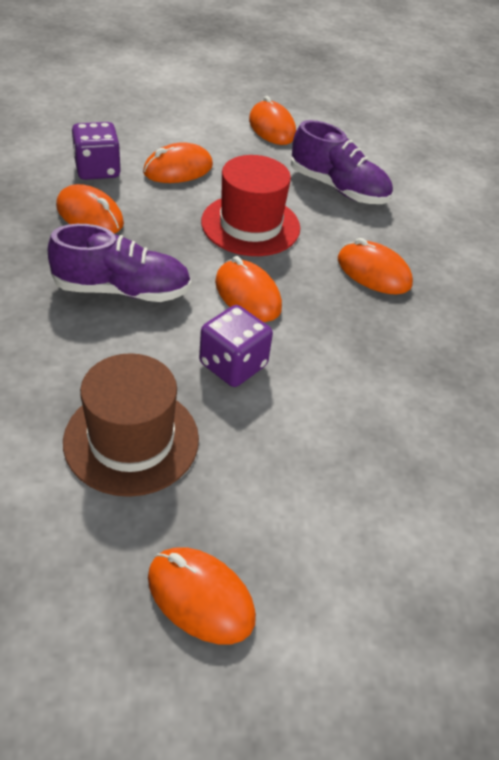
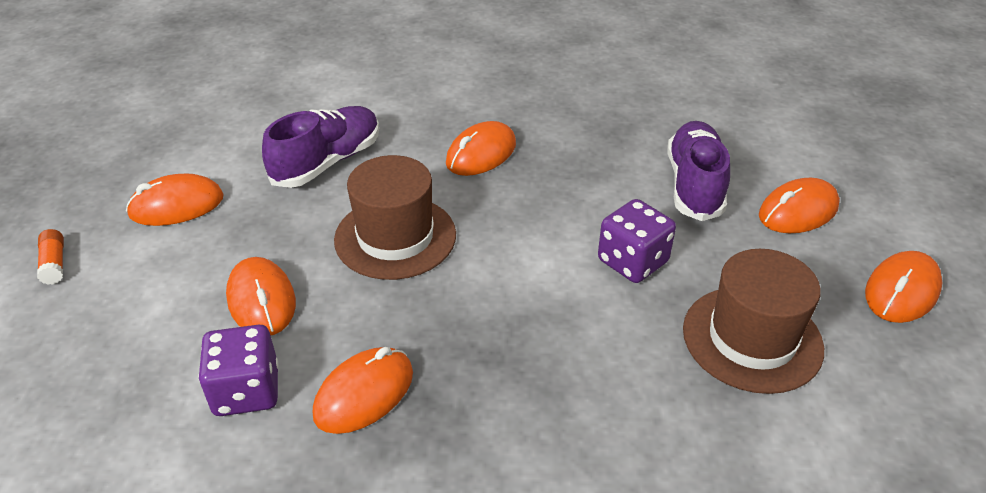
camera: 80 degrees left, 5 degrees down
(122, 290) = (523, 353): purple shoe -> purple shoe (694, 185)
(209, 93) = (54, 264): none -> orange glue stick
(247, 295) = (523, 246): orange mouse -> orange mouse (798, 211)
(250, 225) = (395, 237): red hat -> brown hat

